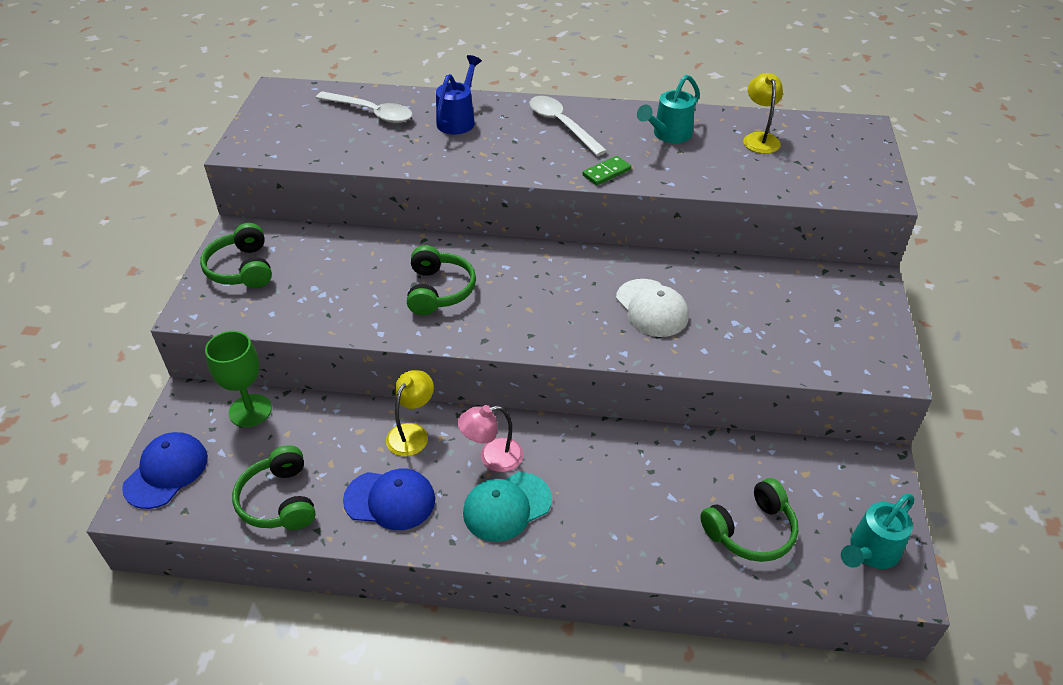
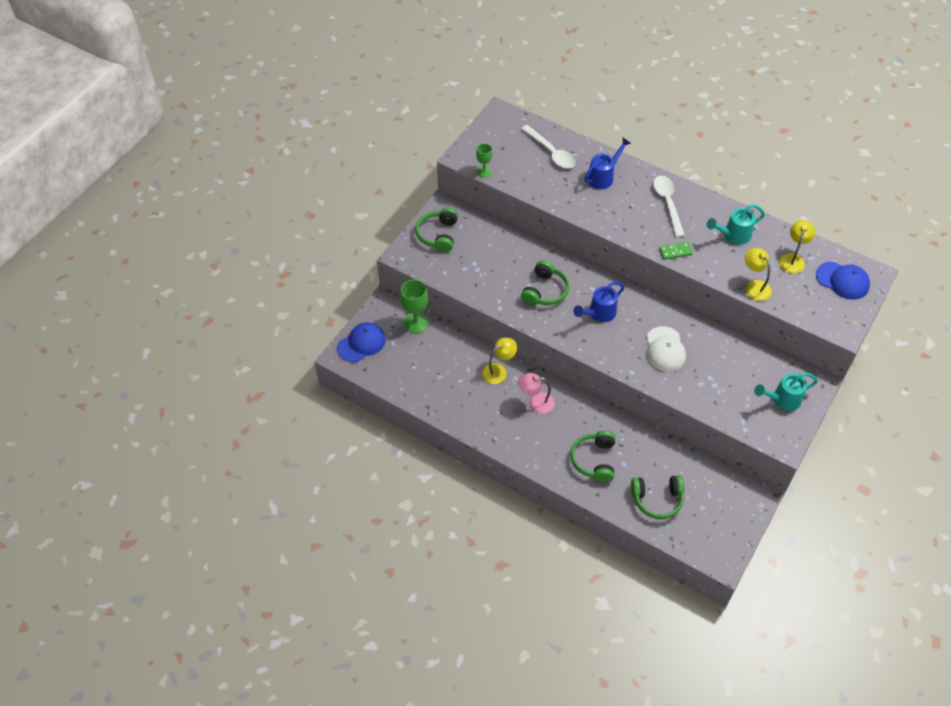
camera: 25 degrees right, 10 degrees up
(279, 500) = (413, 382): green headphones -> green headphones (594, 460)
(282, 157) = (484, 172): none -> green goblet
(390, 500) = (471, 405): blue cap -> blue cap (842, 281)
(507, 506) = (531, 433): turquoise cap -> none
(533, 294) = (599, 313): none -> blue watering can
(735, 180) = (754, 286): none -> yellow lamp
(870, 552) = (717, 537): turquoise watering can -> turquoise watering can (782, 399)

